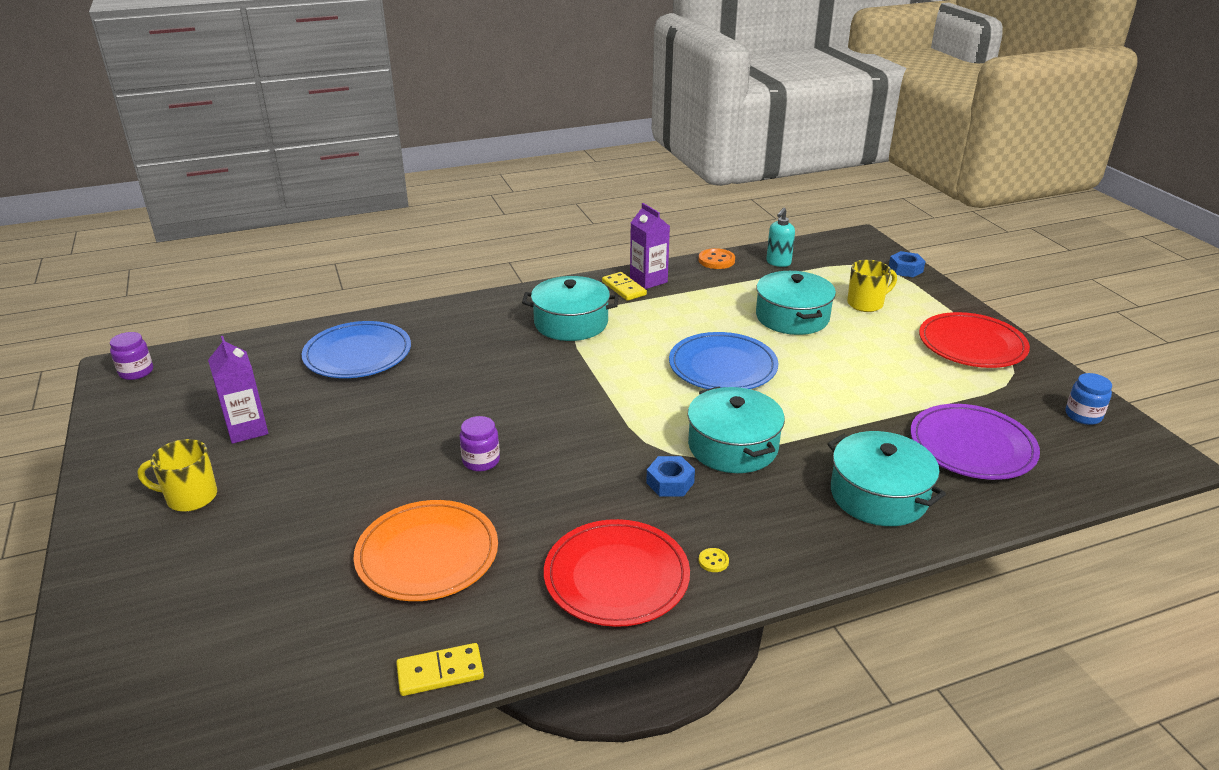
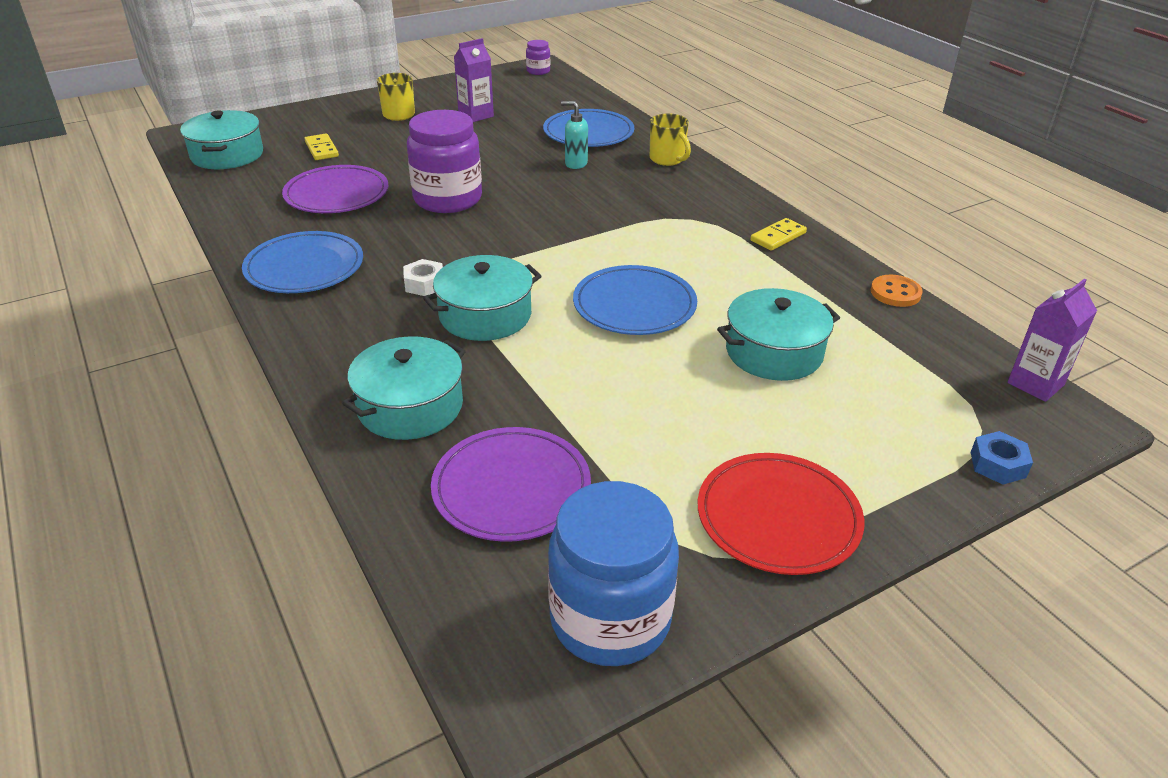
camera: 80 degrees right, 5 degrees up
(427, 554) = (337, 194): orange plate -> purple plate
(440, 672) = (223, 214): yellow domino -> yellow domino (321, 149)
(481, 461) = (448, 199): purple jar -> purple jar, size x2.21
(571, 323) = (685, 215): turquoise pot -> turquoise pot (227, 155)
(616, 576) = (304, 267): red plate -> blue plate
(648, 280) = (807, 250): purple carton -> purple carton (1035, 384)
(670, 482) = (424, 284): blue nut -> white nut
(713, 561) = (318, 310): yellow button -> none
(778, 263) = (926, 341): turquoise soap dispenser -> turquoise soap dispenser (575, 164)
(866, 304) = (849, 417): yellow mug -> yellow mug (667, 159)
(1083, 415) = (610, 619): blue jar -> blue jar, size x2.21

